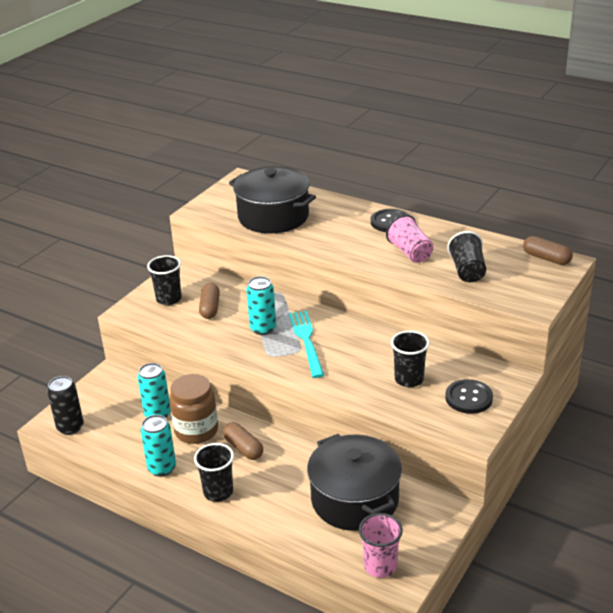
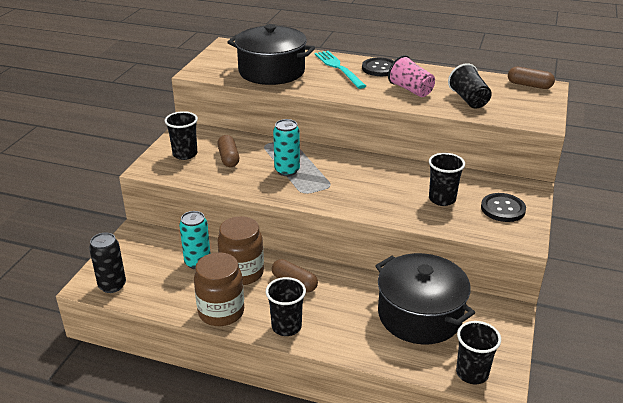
camera: 15 degrees left, 0 degrees up
(162, 468) = (221, 312): turquoise can -> brown jar
(306, 341) = (333, 177): turquoise fork -> turquoise fork (338, 68)
(380, 566) = (472, 373): pink cup -> black cup

